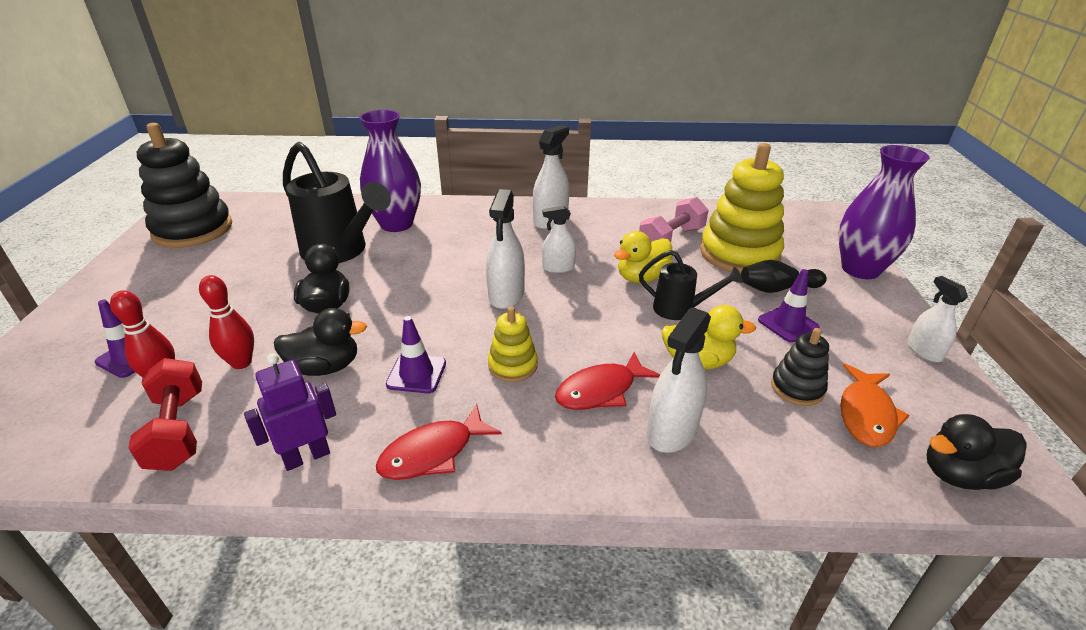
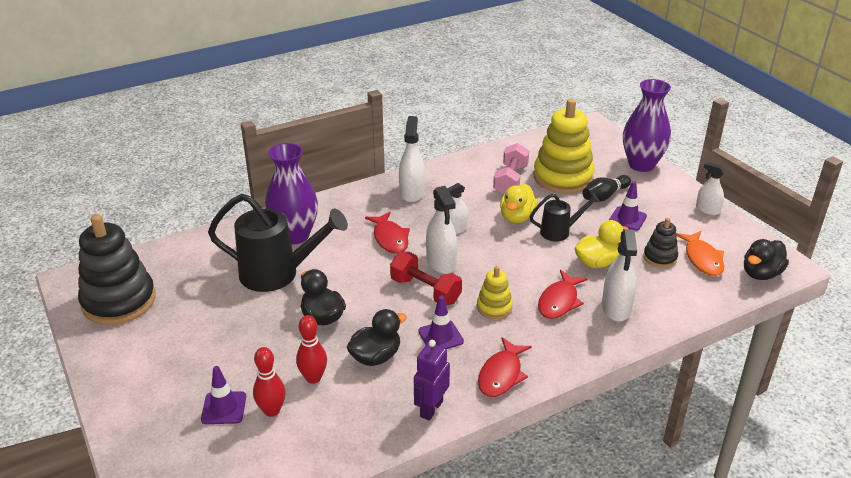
camera: 30 degrees left, 0 degrees up
(178, 430) = (329, 432): red dumbbell -> red dumbbell (425, 290)
(480, 255) = (390, 238): none -> red fish

